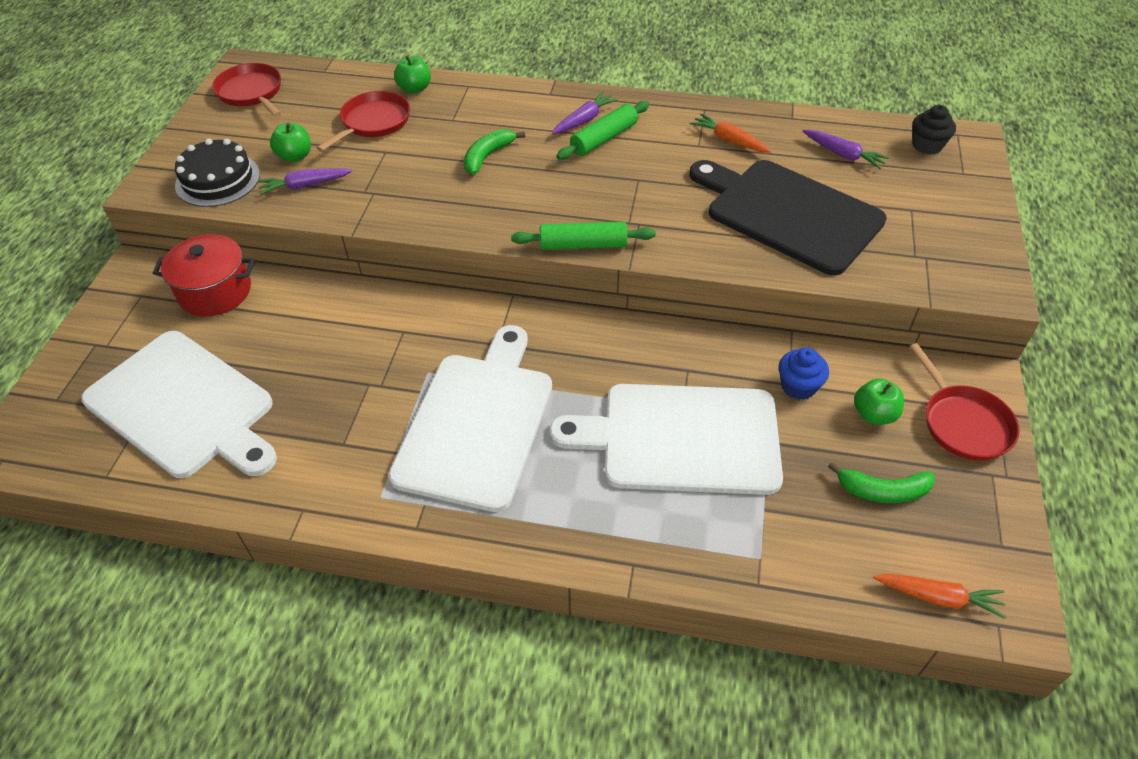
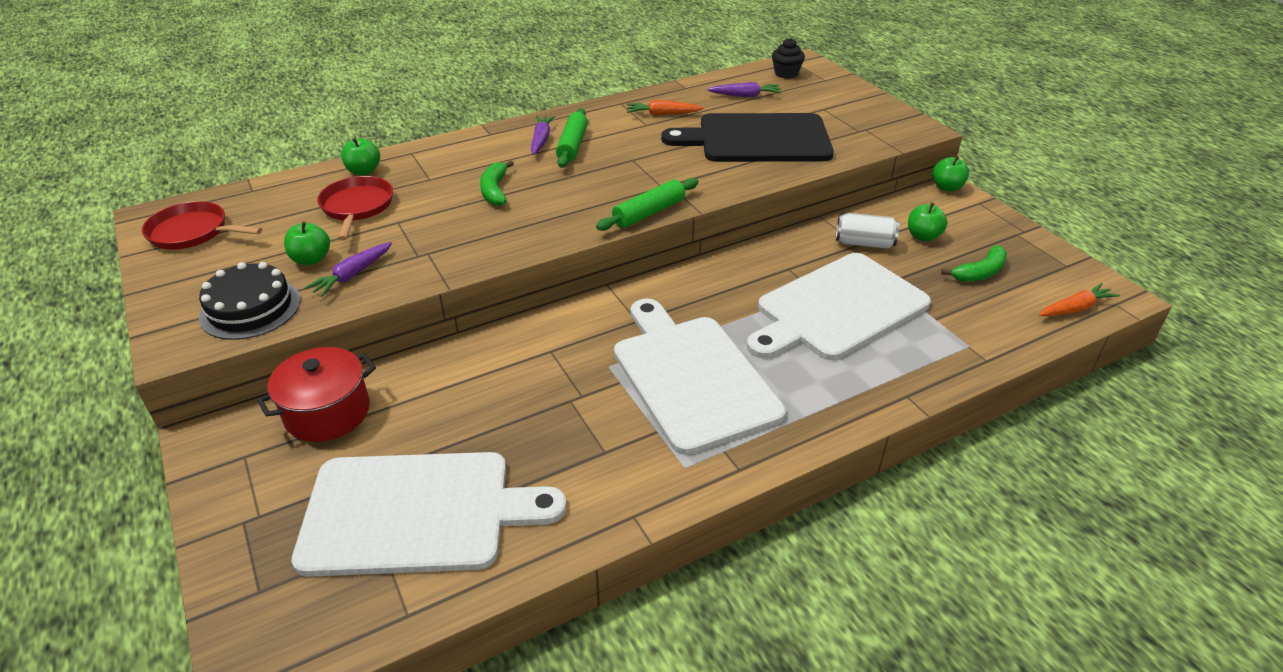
camera: 40 degrees left, 10 degrees down
(798, 386) = (864, 243): blue cupcake -> white can
(963, 423) = (971, 217): red pan -> none
(982, 373) = (947, 187): none -> green apple

